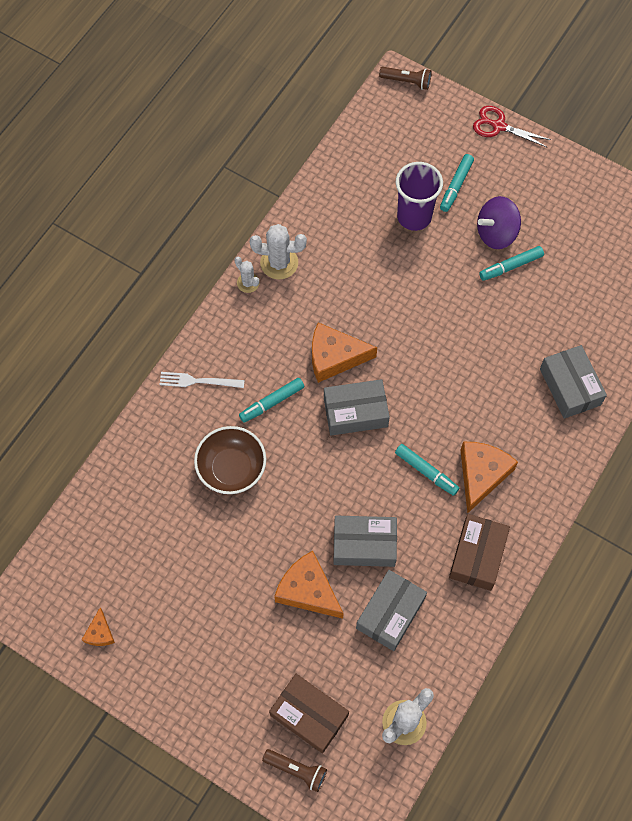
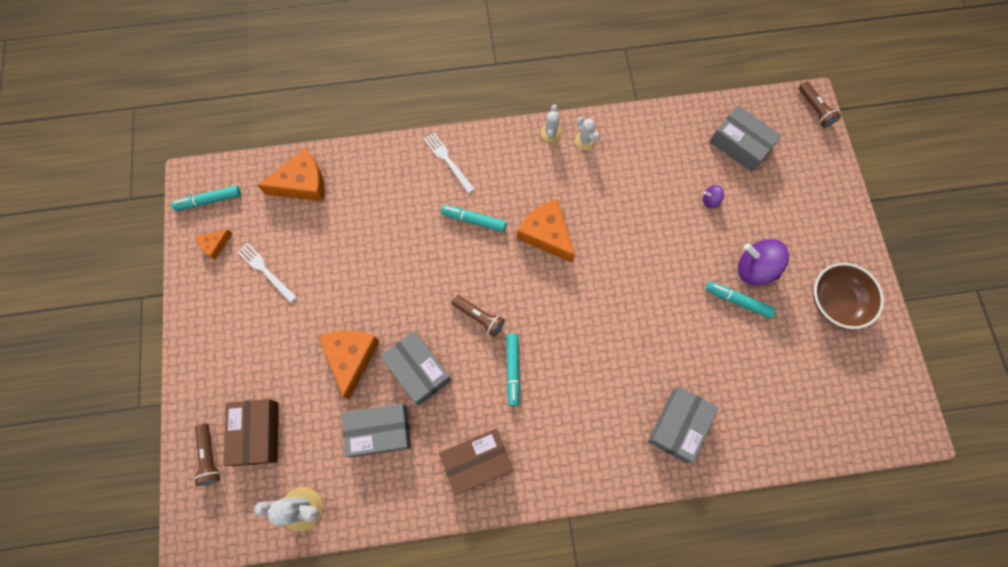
camera: 50 degrees right, 5 degrees up
(165, 606) = (265, 271): none -> white fork
(232, 468) = (401, 233): brown bowl -> brown bowl (835, 302)
(279, 263) = (585, 140): white cactus -> white cactus, size x0.59
(355, 412) = (516, 282): grey box -> grey box (740, 144)
(360, 463) = (479, 317): none -> brown flashlight
(414, 216) = (710, 200): purple cup -> purple spinning top
(456, 186) = (765, 209): turquoise marker -> turquoise marker (209, 201)
(481, 475) = (545, 413): orange cheese -> orange cheese (302, 183)
(499, 126) = (846, 201): red scissors -> none

